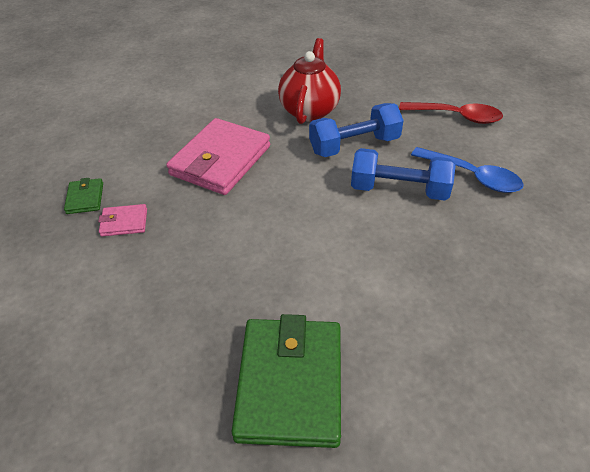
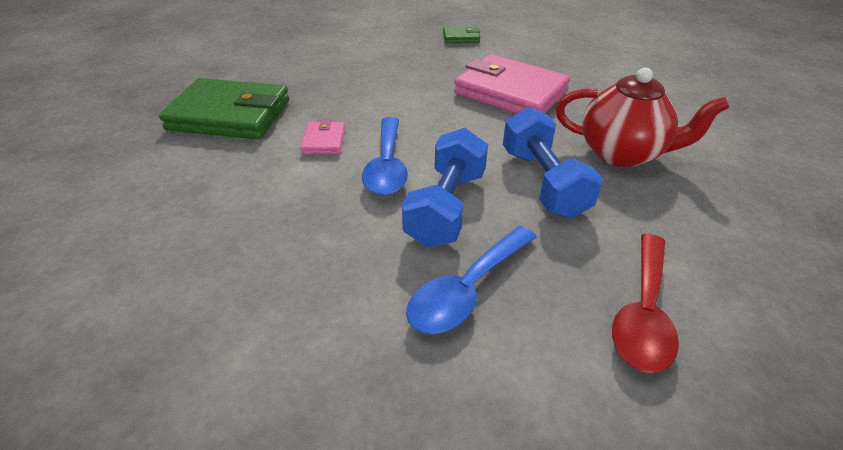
camera: 95 degrees right, 5 degrees down
(124, 222) = (428, 52): pink wallet -> pink wallet (324, 141)
(357, 228) = (387, 166): none -> blue spoon

